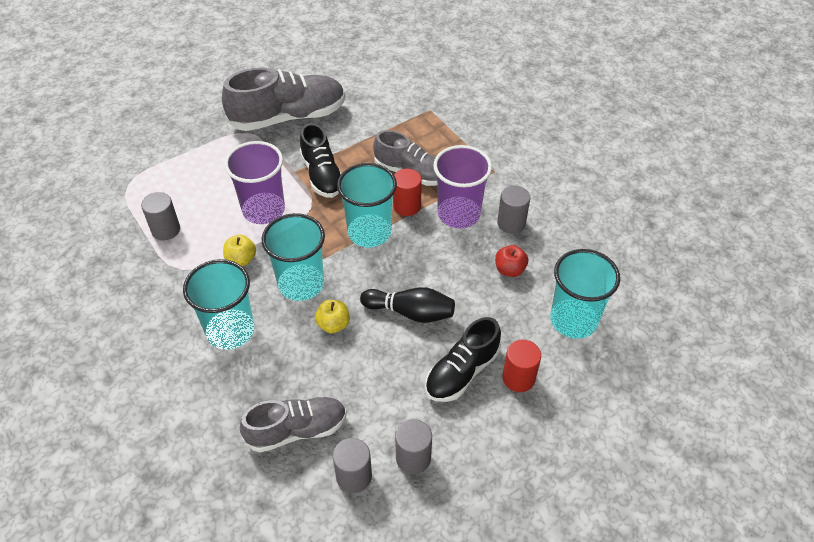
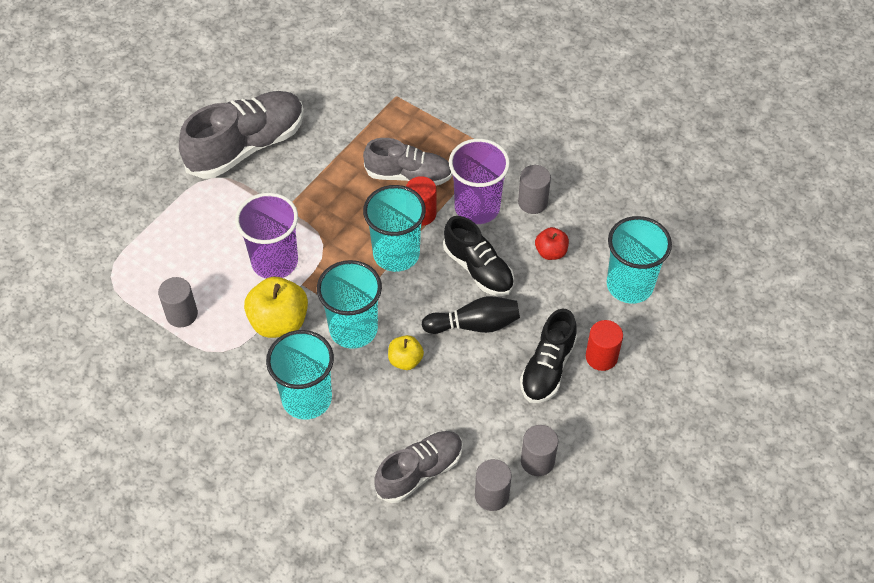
camera: 20 degrees left, 5 degrees up
(241, 259) = (279, 322): yellow apple -> yellow apple, size x1.79
(322, 175) = (317, 204): black shoe -> black shoe (478, 269)

